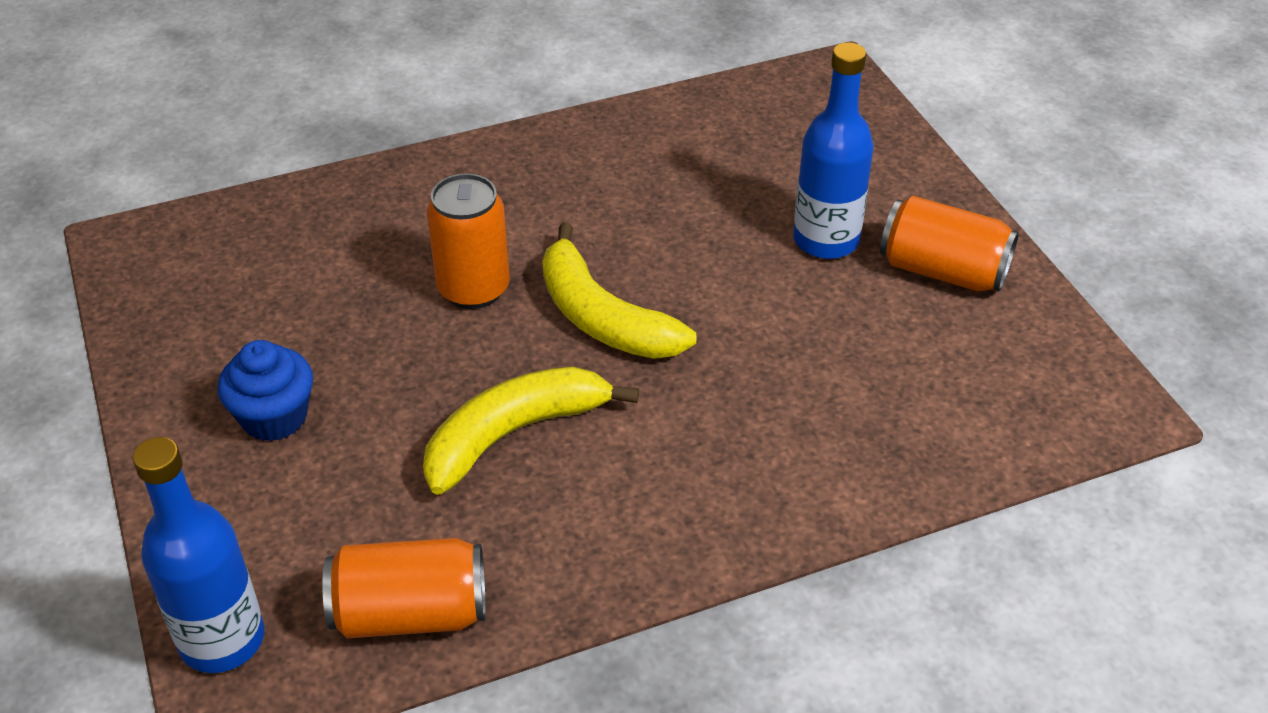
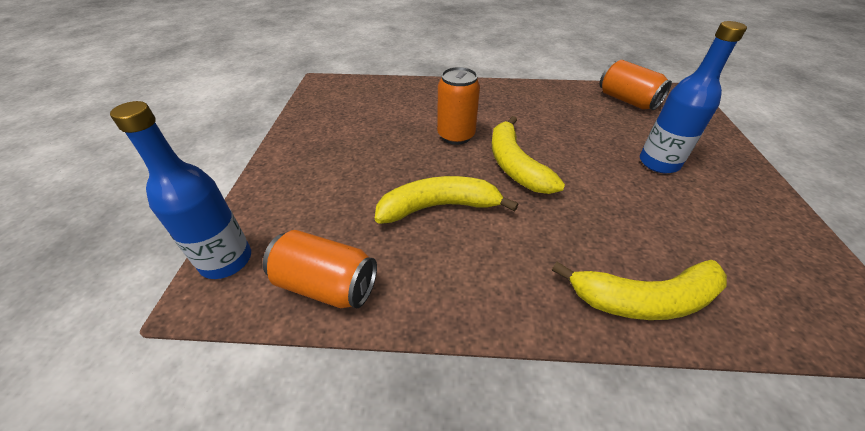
camera: 25 degrees right, 0 degrees up
(274, 417) = (330, 162): blue cupcake -> none
(851, 470) = (644, 299): none -> yellow banana
(942, 271) = (734, 198): orange can -> orange can (627, 100)

